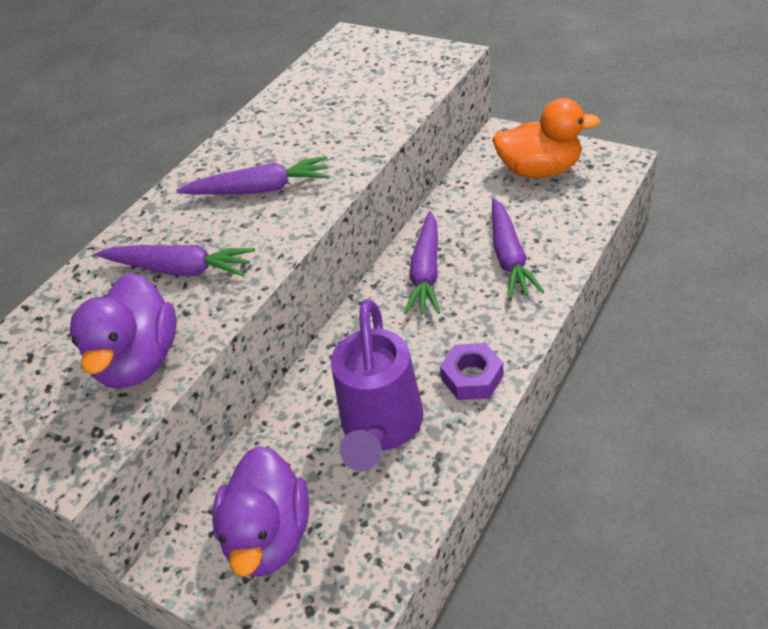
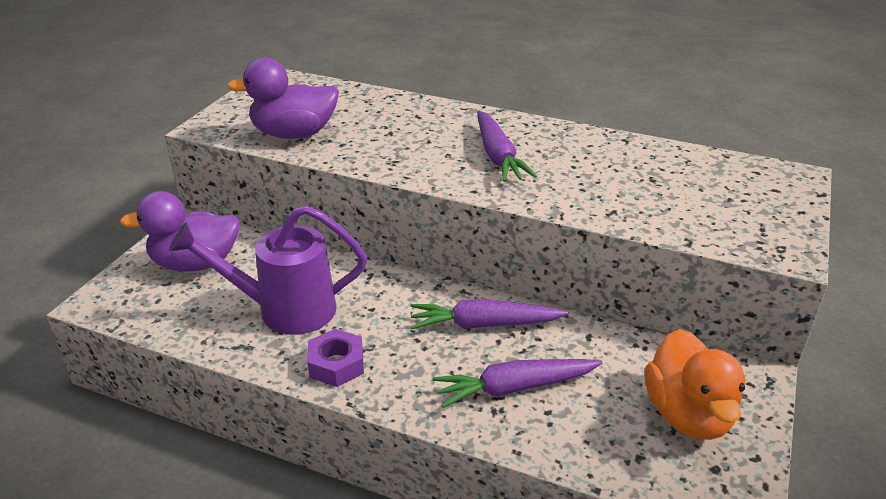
camera: 75 degrees right, 10 degrees down
(180, 269) = (391, 134): purple carrot -> none

